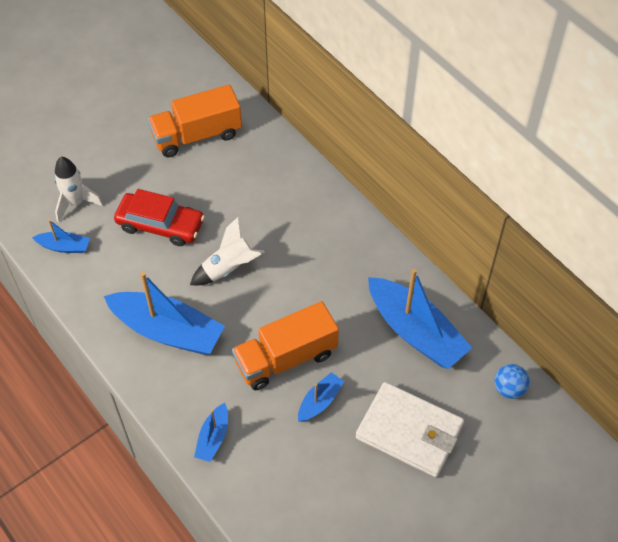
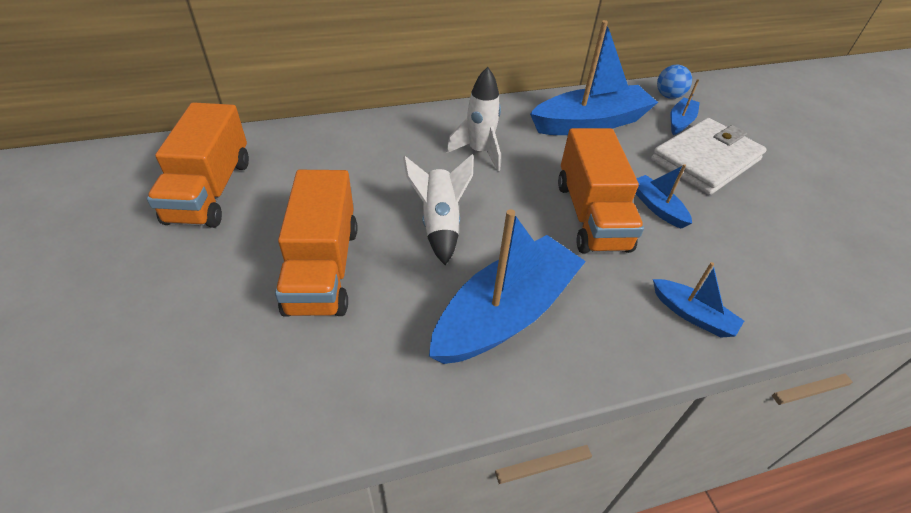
camera: 70 degrees left, 10 degrees down
(64, 247) = (269, 404): blue boat -> blue boat (680, 121)
(76, 203) = (195, 361): white rocket -> white rocket (479, 152)
(160, 225) = (323, 268): red car -> orange truck

